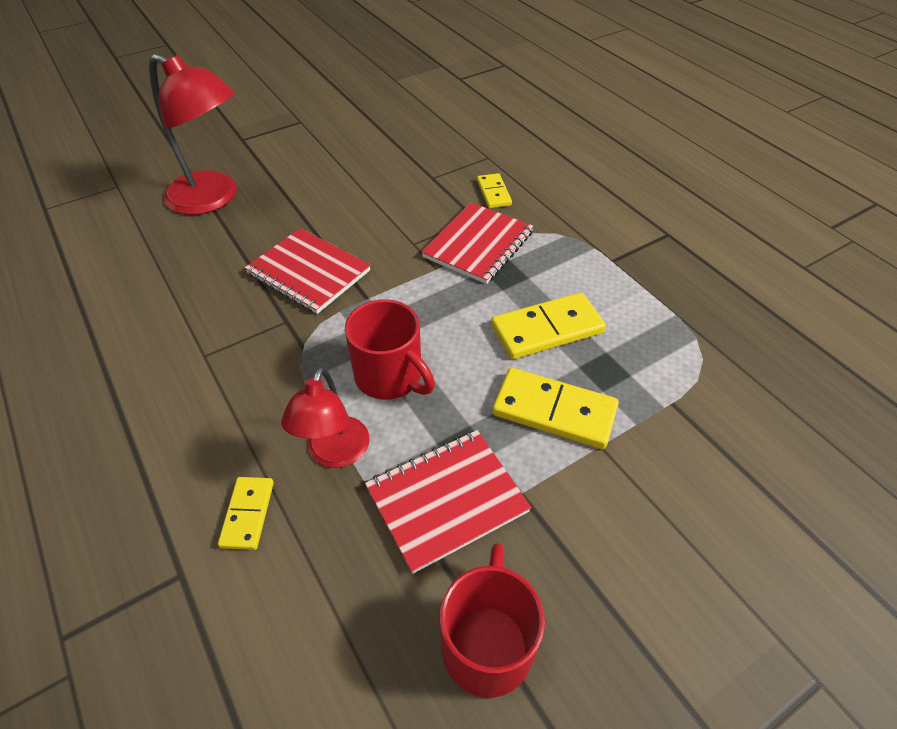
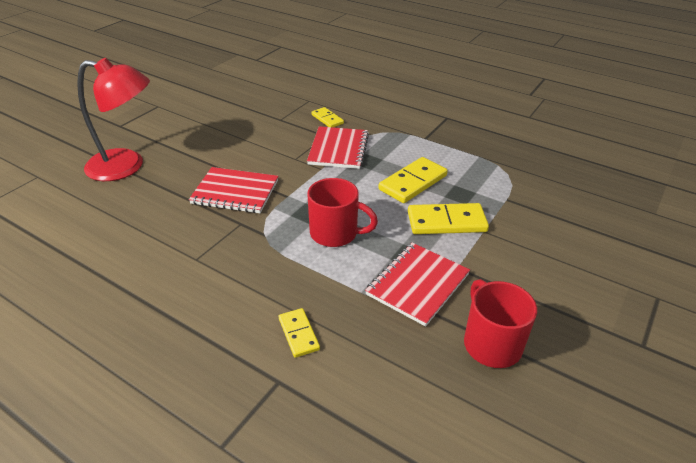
camera: 25 degrees left, 10 degrees down
(335, 454) = (331, 284): red lamp -> none

